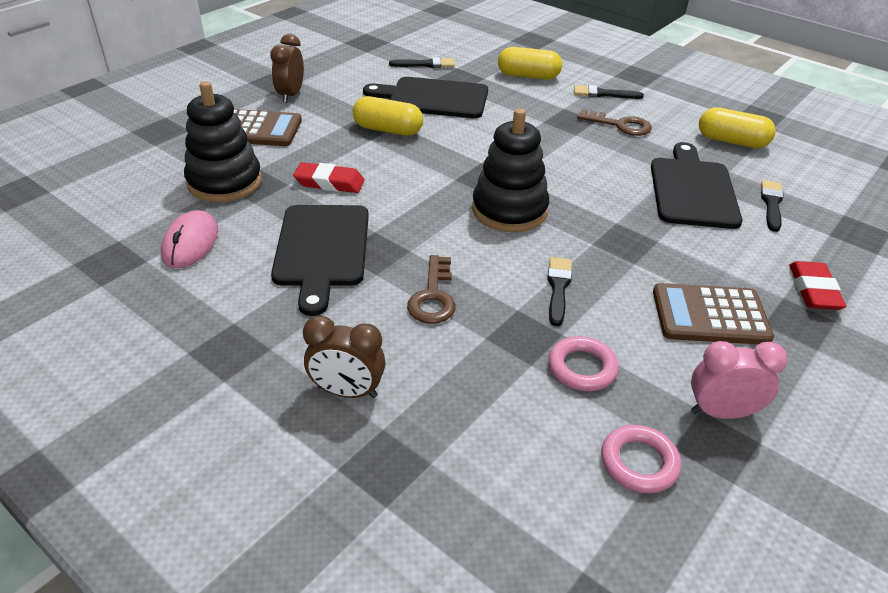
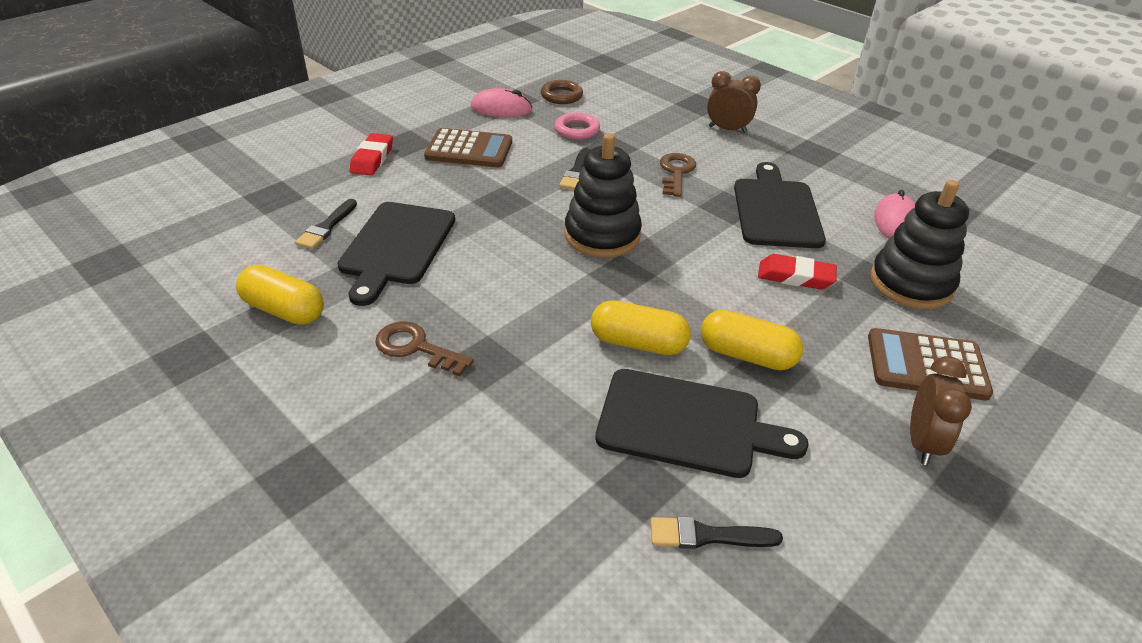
camera: 175 degrees left, 0 degrees up
(528, 76) = (512, 483): yellow capsule -> yellow capsule (638, 343)
(603, 94) = (399, 422): black brush -> none
(639, 463) = (561, 96): pink ring -> brown ring
(721, 412) = (501, 108): pink clock -> pink mouse

